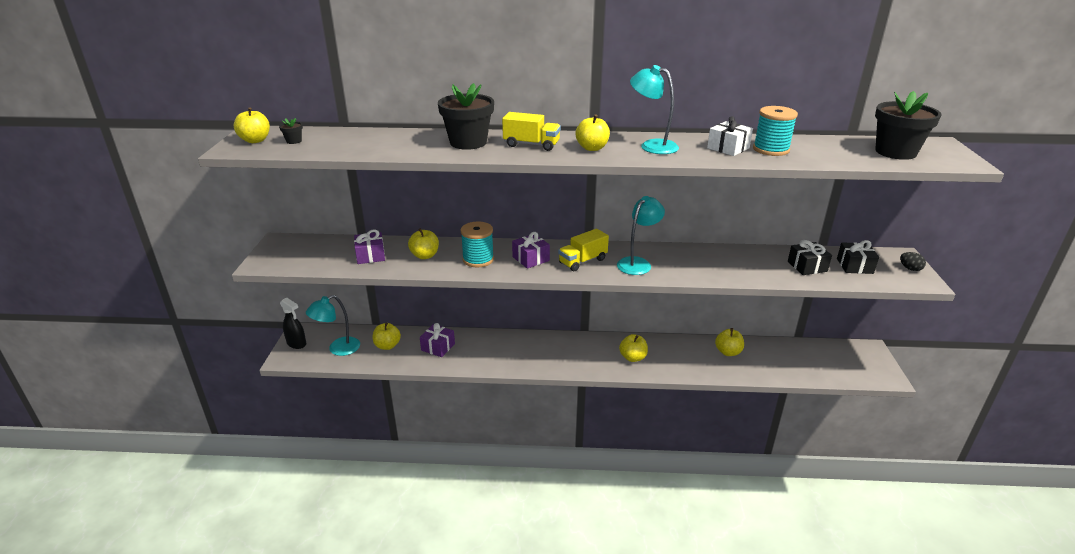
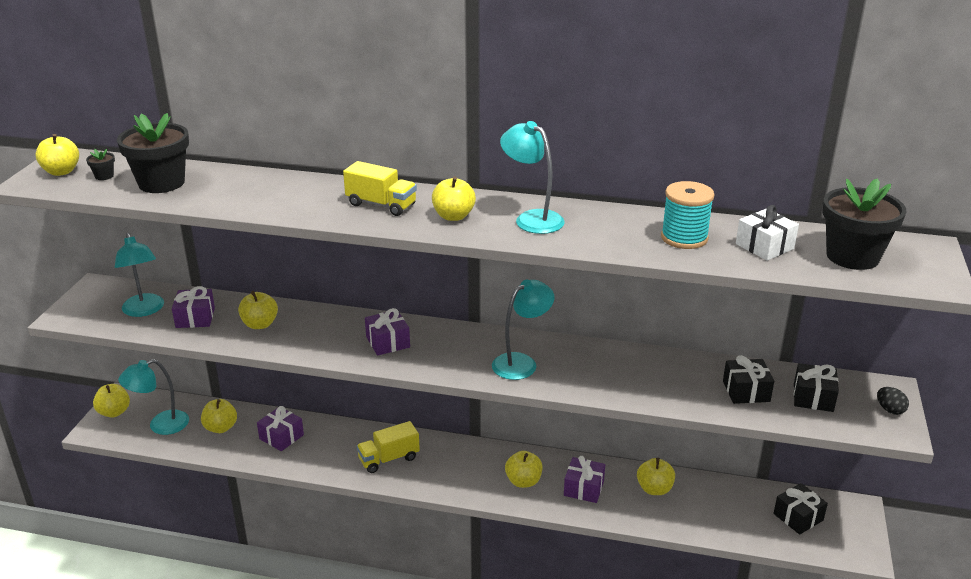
camera: 10 degrees right, 0 degrees up
(296, 343) = (114, 412): black spray bottle -> yellow apple
(326, 254) = (144, 310): none -> turquoise lamp
(468, 142) = (306, 195): black flower pot -> black flower pot (161, 183)
(478, 259) = (322, 336): turquoise spool -> none
(582, 261) = (452, 352): yellow truck -> yellow truck (389, 459)
(678, 357) = (583, 488): none -> purple gift
(728, 148) = (629, 231): white gift -> white gift (764, 246)
(834, 359) = (798, 517): none -> black gift

